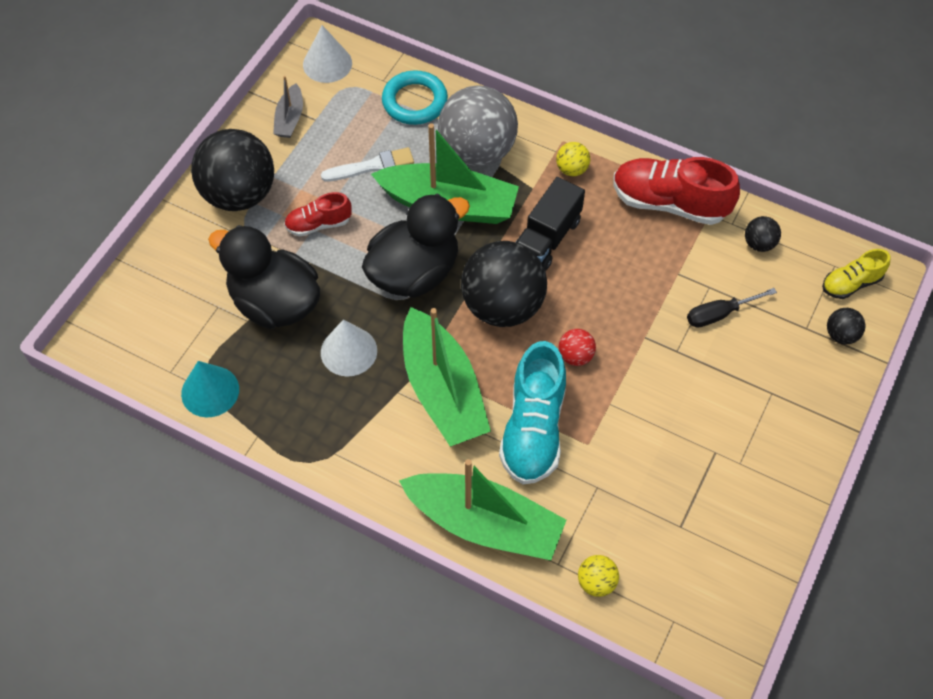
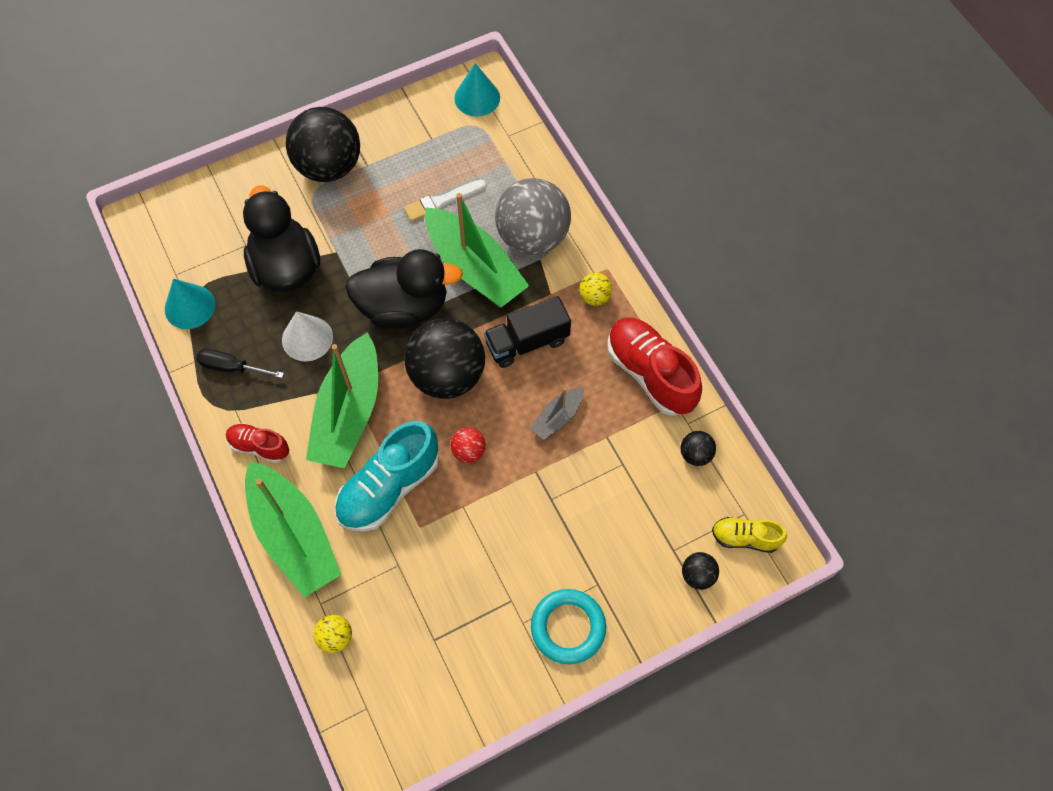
camera: 35 degrees right, 5 degrees up
(290, 119) = (413, 127): grey boat -> grey boat (558, 417)
(318, 224) = (366, 225): red shoe -> red shoe (259, 446)
(327, 63) = (477, 98): white cone -> turquoise cone
(372, 166) = (442, 201): white brush -> white brush turned 135 degrees clockwise
(415, 101) = (518, 167): turquoise ring -> turquoise ring (568, 627)
(718, 314) = (610, 492): black screwdriver -> black screwdriver (231, 367)

